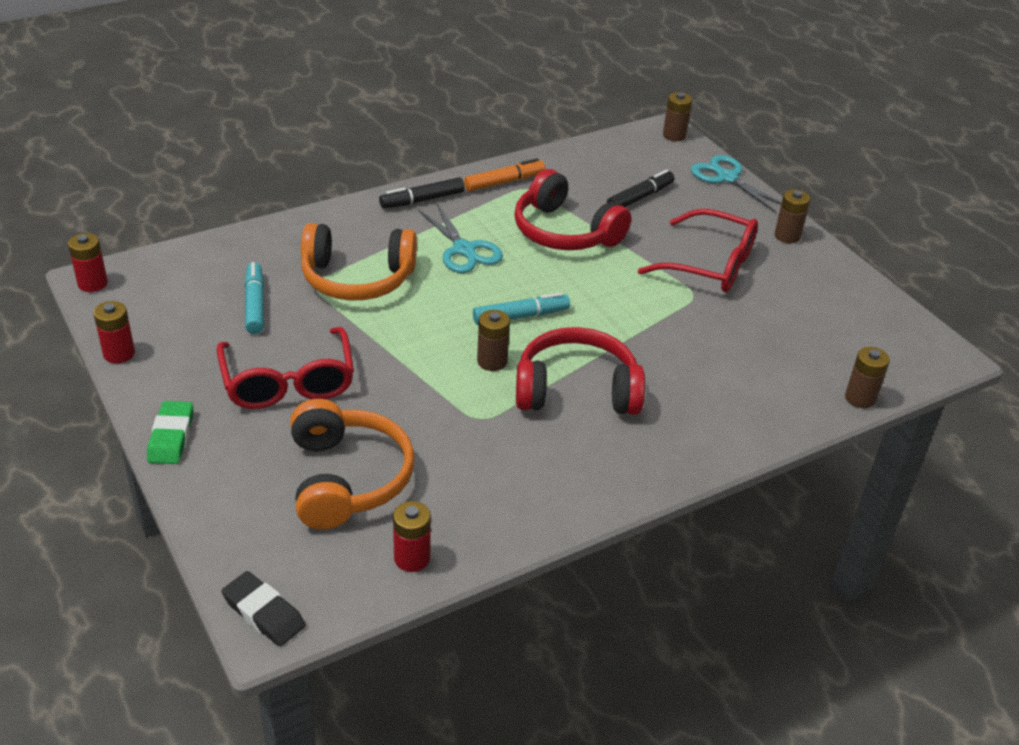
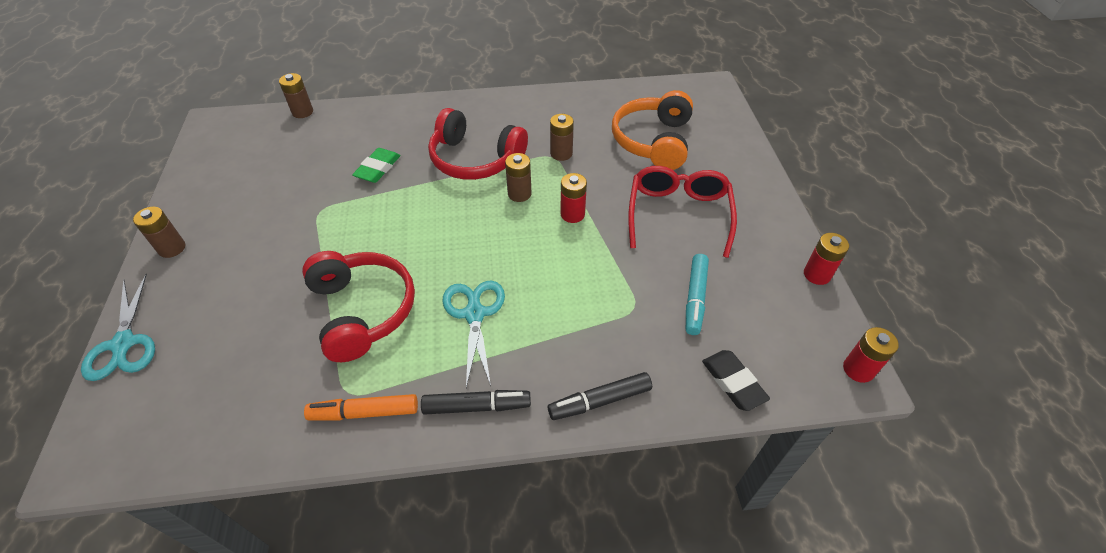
camera: 155 degrees left, 10 degrees up
(171, 437) = (767, 193): green eraser -> green eraser (378, 168)
(263, 613) = (714, 91): black eraser -> black eraser (733, 382)
(357, 278) = (592, 304): orange headphones -> none
(412, 558) = (629, 96): red battery -> red battery (572, 214)
(520, 316) = (472, 226): turquoise marker -> none
(640, 198) = (244, 339): black marker -> black marker (600, 401)
(674, 135) = (84, 446): brown battery -> brown battery (561, 153)
(709, 264) = (274, 236): red glasses -> none

